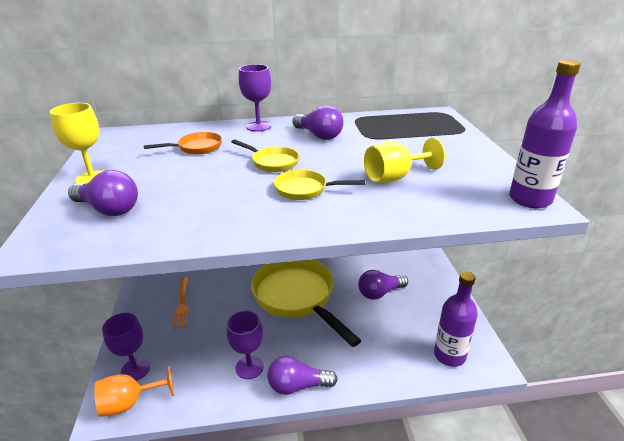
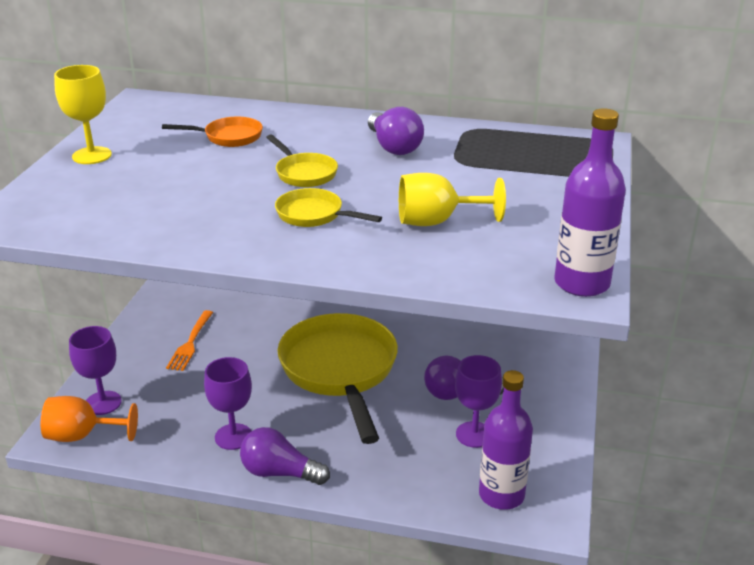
camera: 20 degrees right, 0 degrees up
(108, 209) = (89, 195): purple light bulb -> none
(258, 126) = (326, 120): purple goblet -> purple goblet (474, 434)

